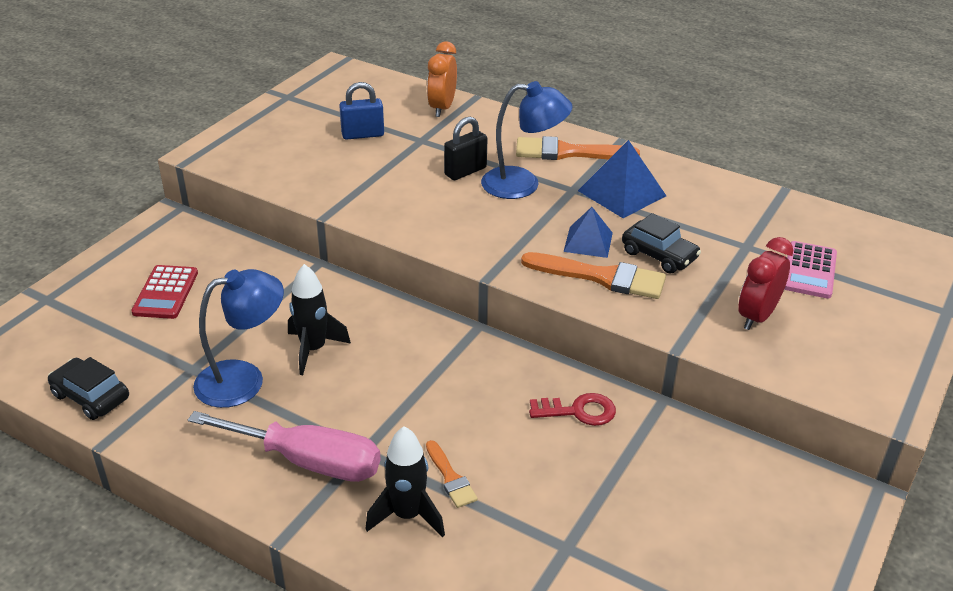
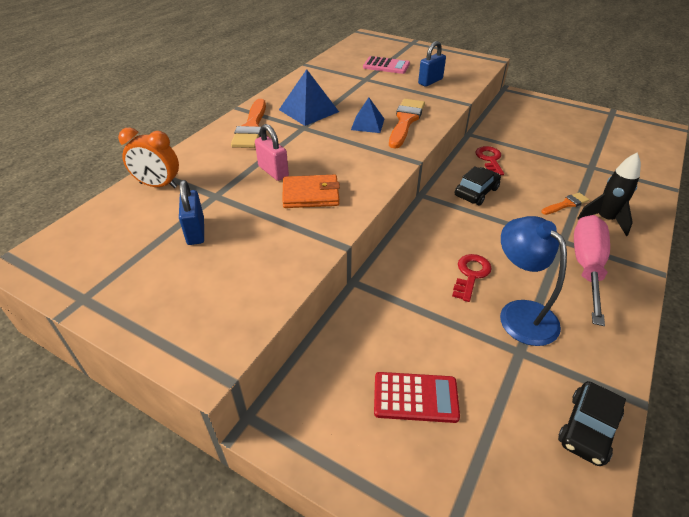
camera: 90 degrees left, 5 degrees up
(313, 350) = (471, 275): black rocket -> red key
(417, 196) = (310, 194): none -> orange wallet
(465, 171) = (273, 171): black padlock -> pink padlock
(523, 184) = (295, 146): blue lamp -> none
(659, 255) = (379, 103): black car -> black car (476, 192)
(757, 316) = (430, 81): red clock -> blue padlock

